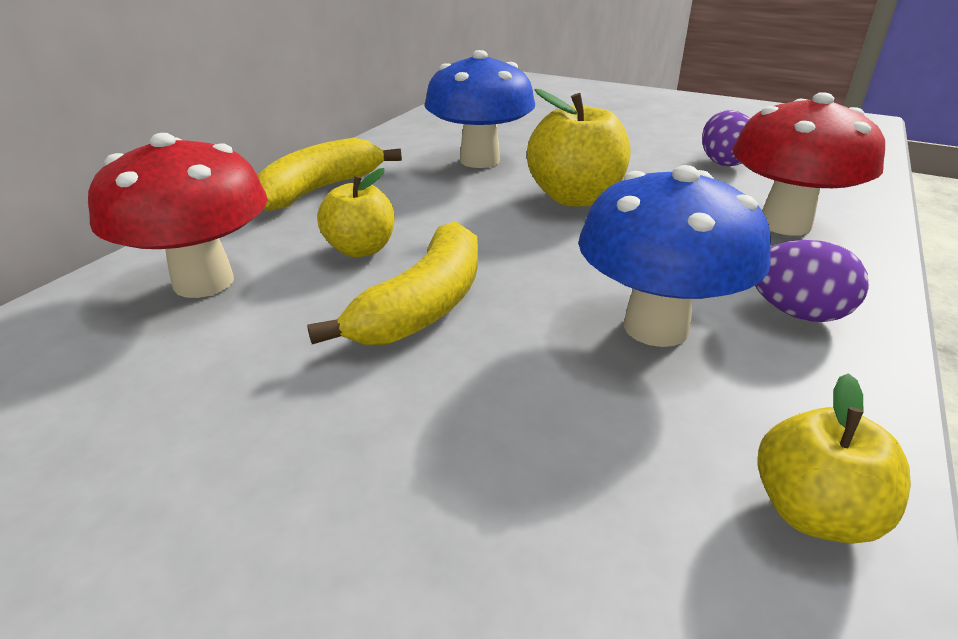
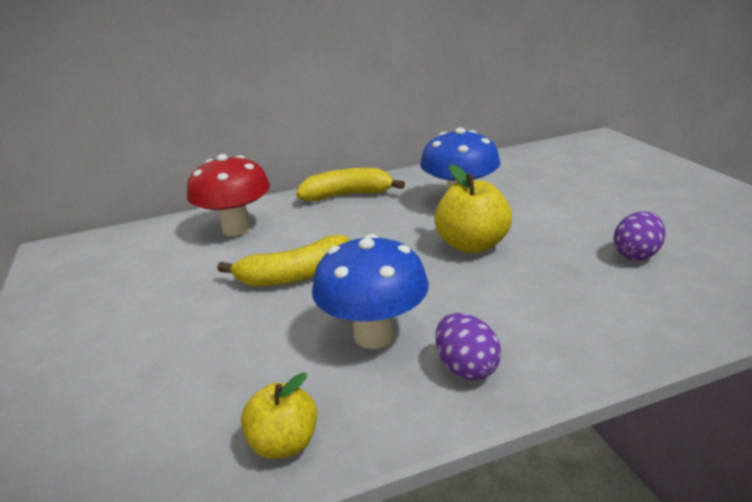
camera: 45 degrees right, 5 degrees down
(360, 249) = (314, 236): yellow apple -> none
(784, 224) = (583, 316): red mushroom -> none

